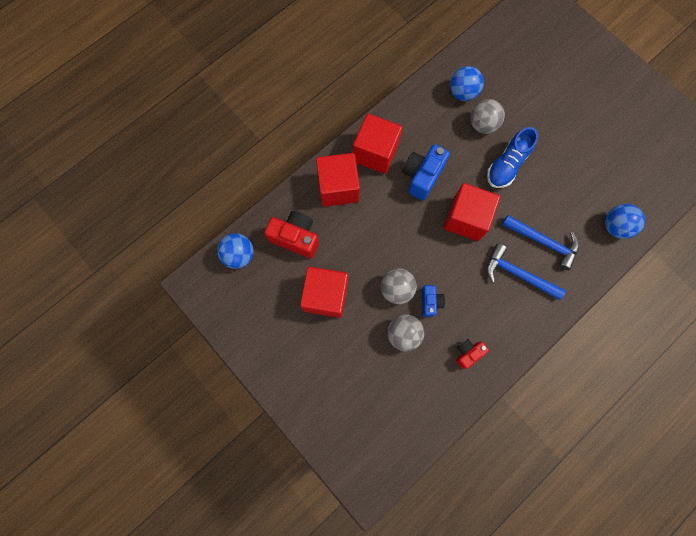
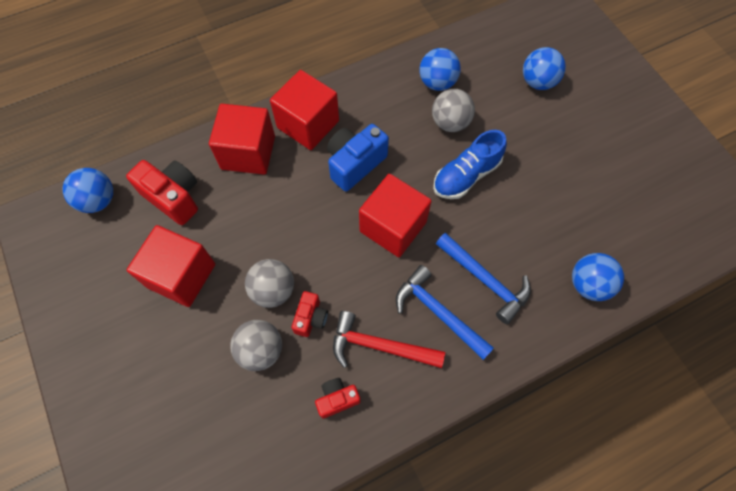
camera: 15 degrees right, 10 degrees down
(430, 302) = (311, 318): blue camera -> red camera
(484, 309) = (379, 346): none -> red hammer
(538, 74) = (538, 82): none -> blue ball

